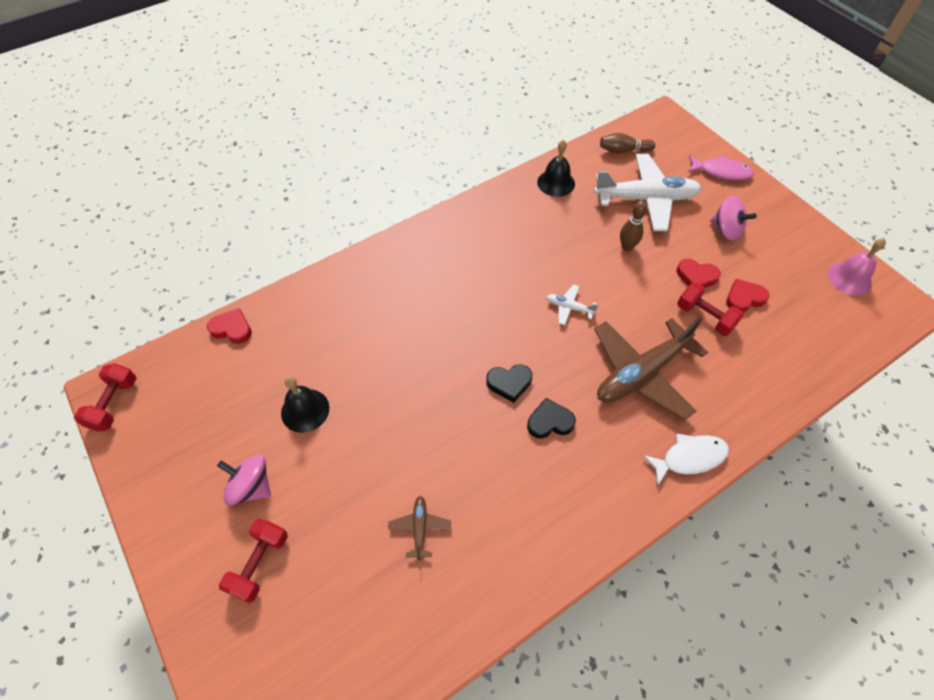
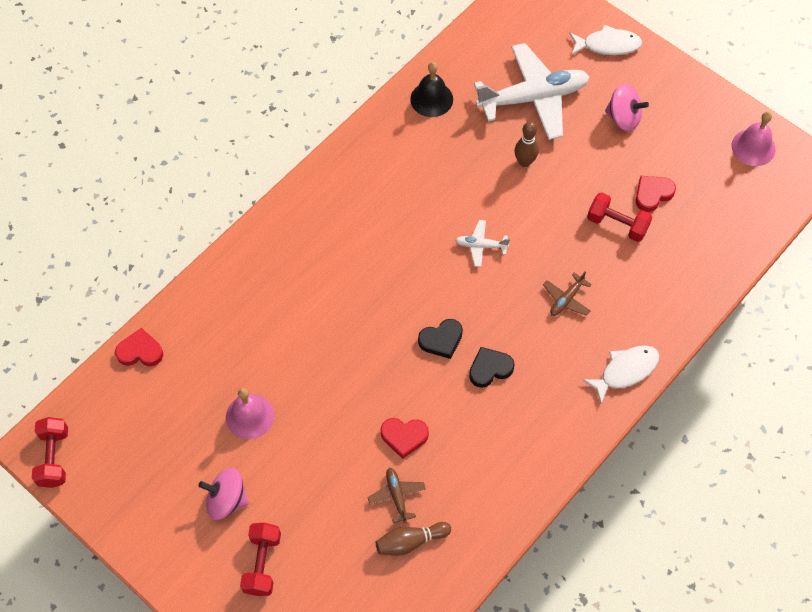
camera: 15 degrees left, 5 degrees up
(305, 410) = (250, 416): black bell -> pink bell
(623, 150) = (496, 40): brown bowling pin -> brown bowling pin (410, 542)
(641, 373) = (566, 299): brown plane -> brown plane, size x0.43
(696, 276) = (601, 180): red heart -> red heart (404, 437)
(721, 172) = (608, 45): pink fish -> white fish

